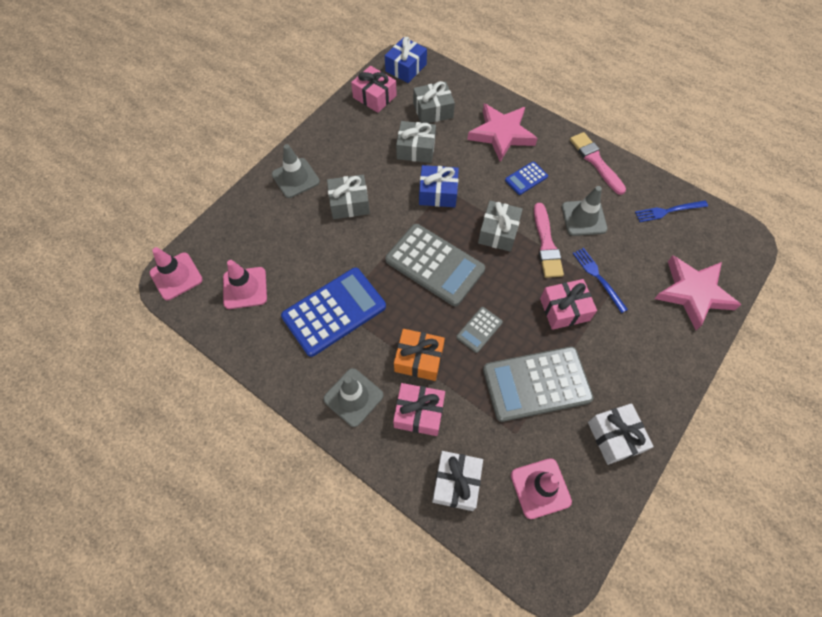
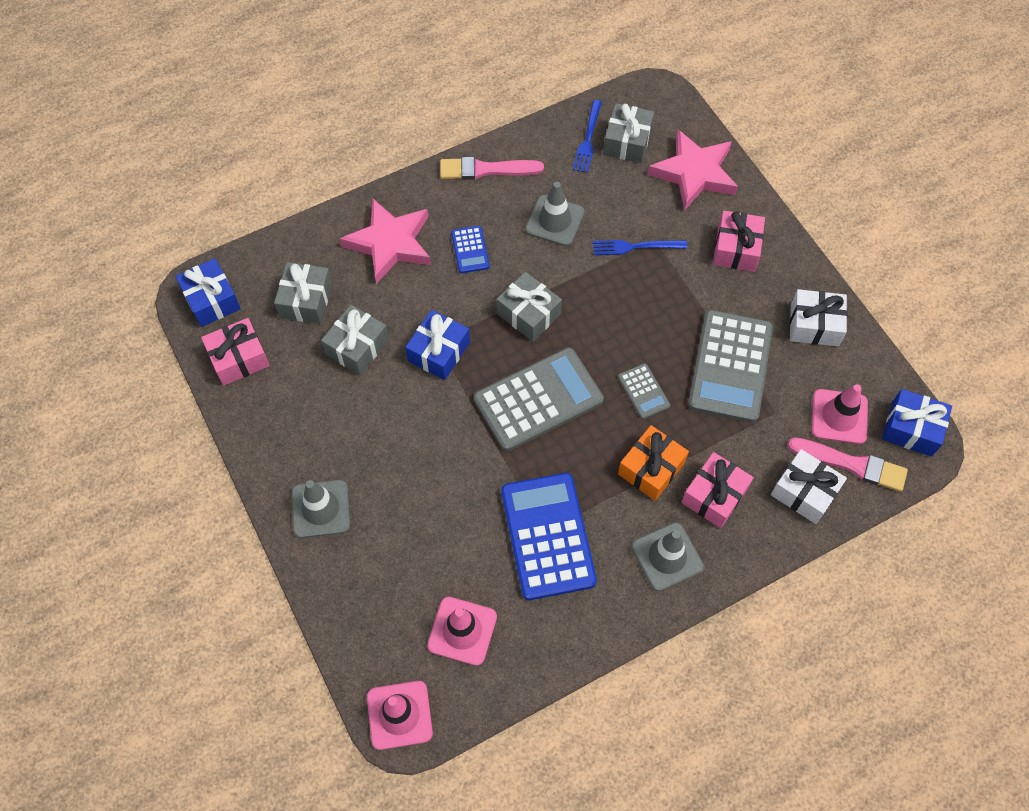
camera: 65 degrees left, 0 degrees up
(349, 203) = (398, 458): grey gift -> grey gift (627, 142)
(546, 244) = (569, 274): pink brush -> pink brush (852, 464)
(564, 309) = (658, 297): pink gift -> pink gift (736, 249)
(564, 558) = (911, 429): none -> blue gift

